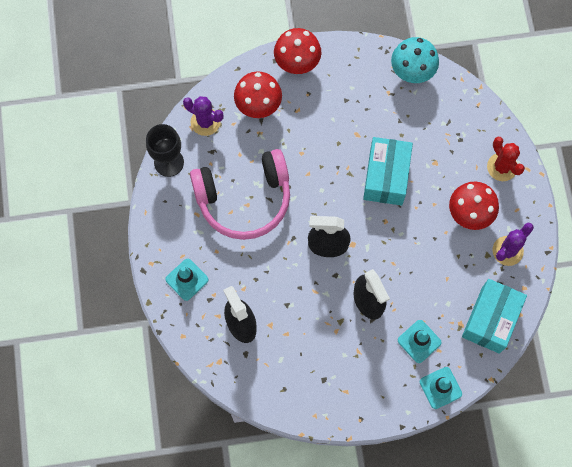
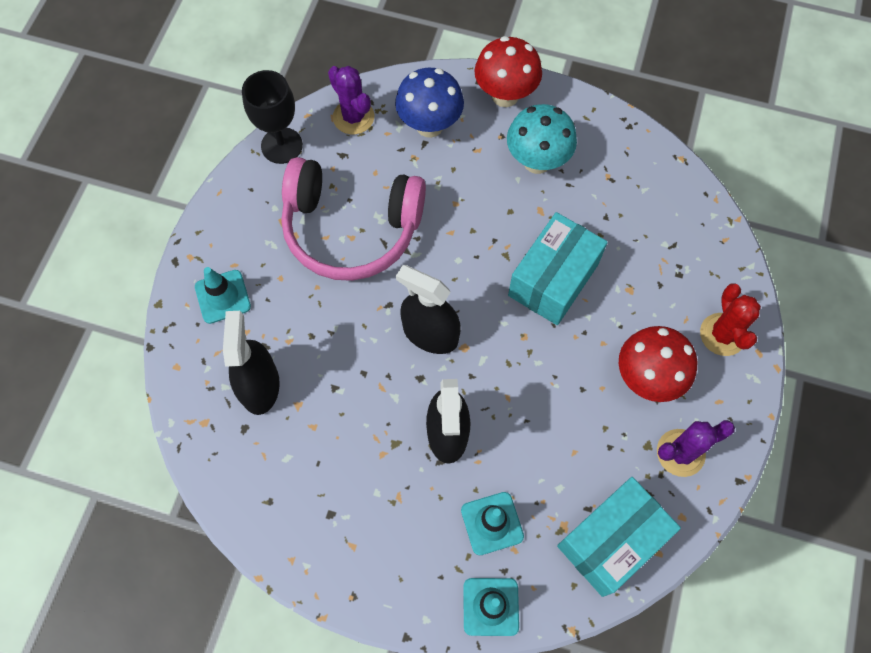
camera: 25 degrees right, 5 degrees down
(258, 106) = (429, 125): red mushroom -> blue mushroom
(412, 72) = (651, 164): turquoise mushroom -> turquoise mushroom (537, 161)

